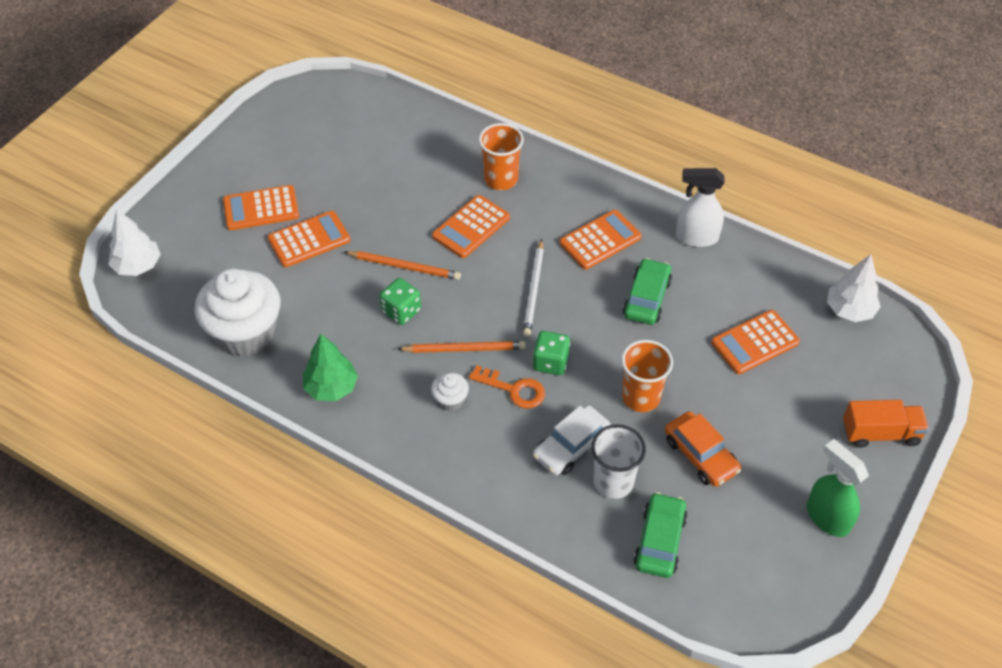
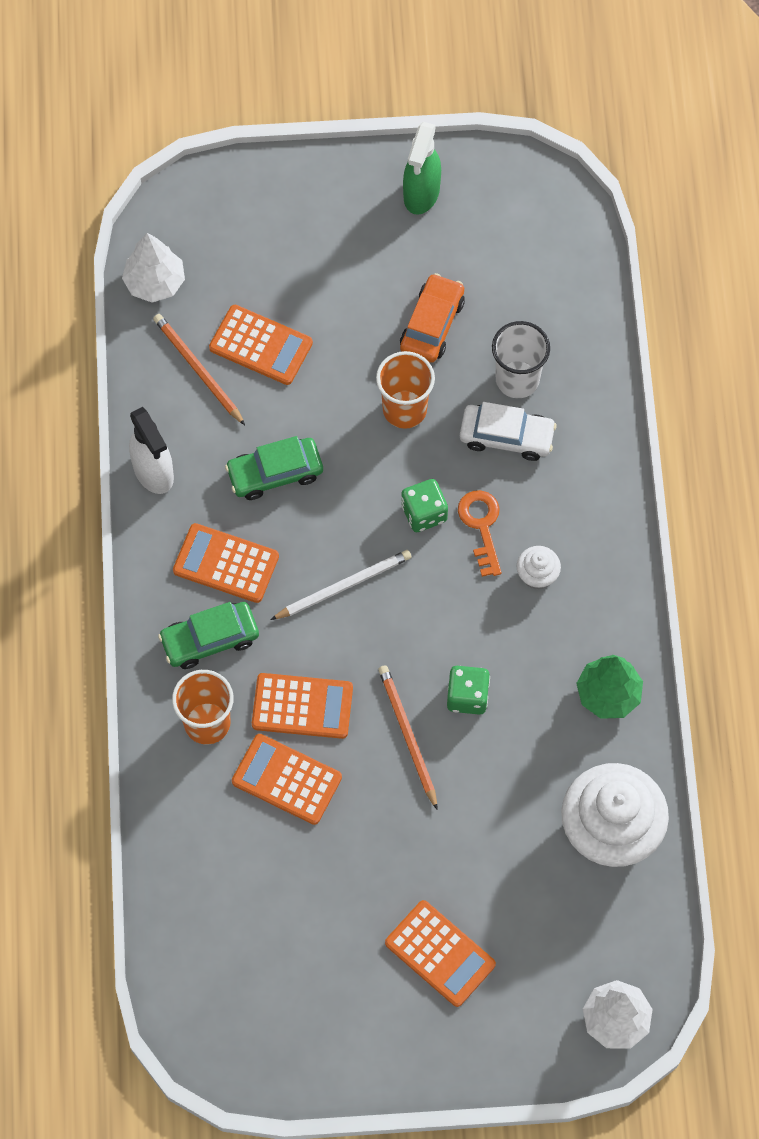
camera: 125 degrees left, 15 degrees up
(309, 240) = (444, 864): orange calculator -> orange calculator (286, 779)
(464, 349) = (468, 603): orange pencil -> orange pencil (198, 369)
(659, 541) = (548, 310): green car -> green car (210, 639)
(880, 433) = (294, 192): orange truck -> none

